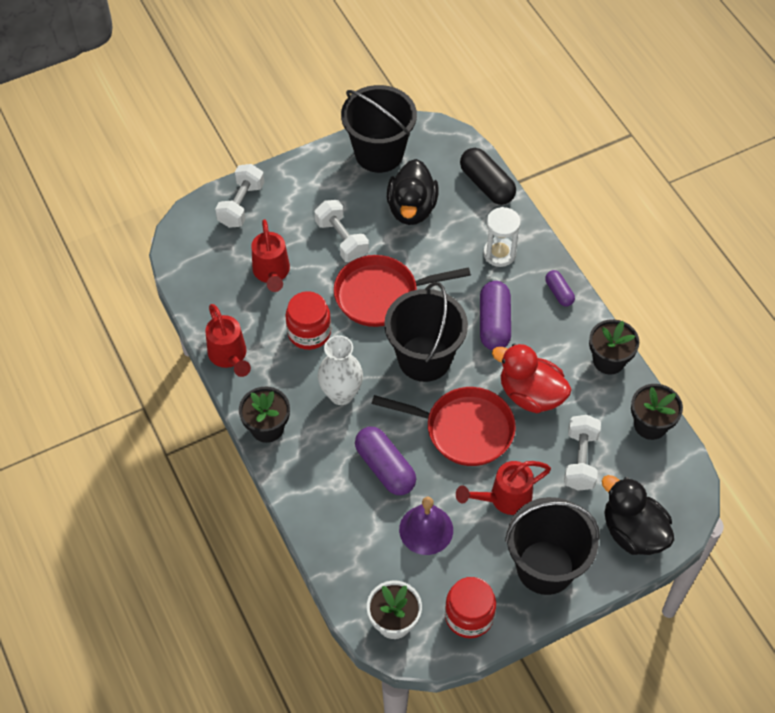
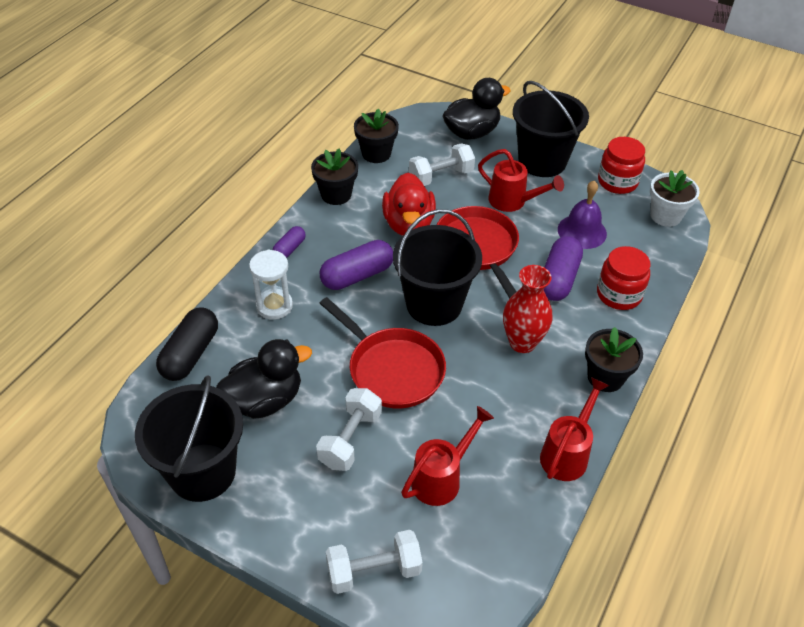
camera: 125 degrees left, 10 degrees down
(309, 332) = (482, 403): red jar -> red jar (619, 294)
(341, 394) = (522, 342): white vase -> red vase
(633, 532) = (471, 132): black duck -> black duck turned 135 degrees counterclockwise

